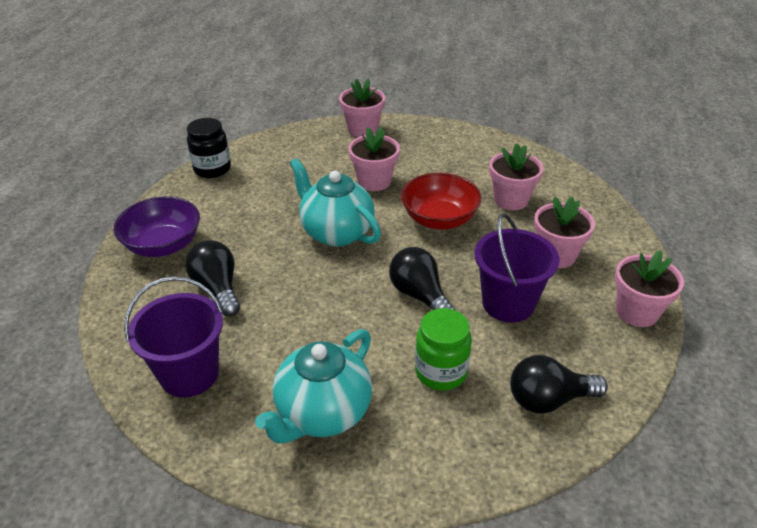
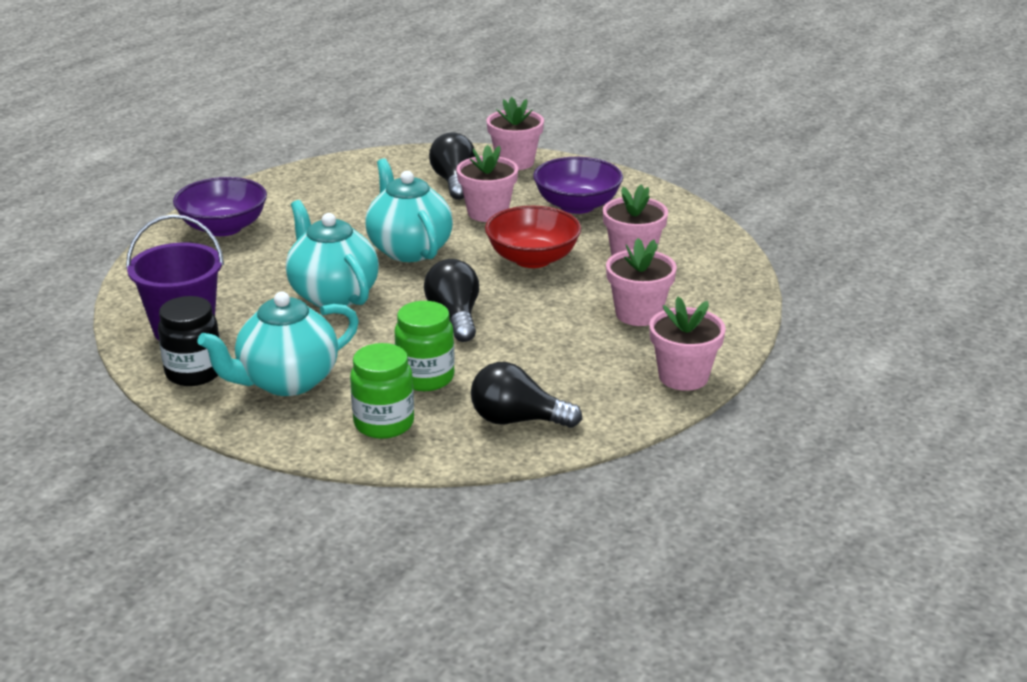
camera: 20 degrees right, 10 degrees down
(212, 169) = (317, 171): black jar -> black jar (194, 373)
(217, 288) = (253, 272): black light bulb -> black light bulb (454, 182)
(302, 297) = (333, 294): none -> turquoise teapot
(436, 160) = (577, 205): none -> purple bowl
(441, 440) = (384, 423): none -> green jar
(508, 303) = (545, 342): purple bucket -> none

